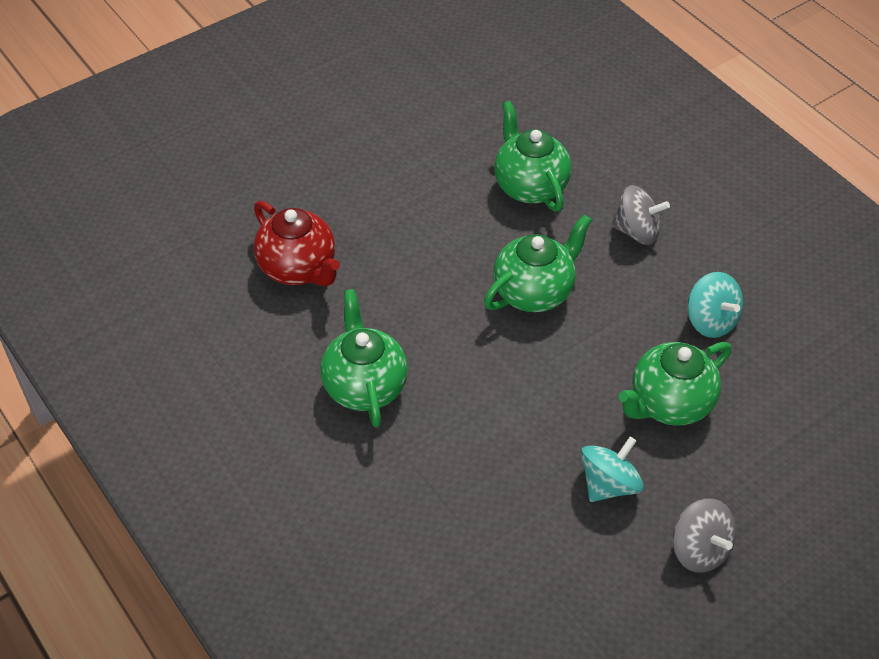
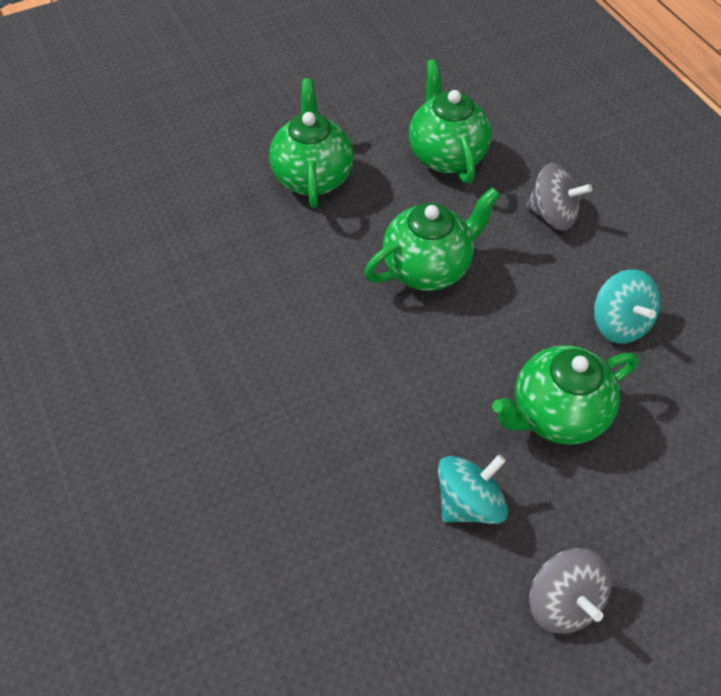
camera: 10 degrees right, 5 degrees up
(298, 268) = (185, 214): red teapot -> none
(364, 385) = (221, 349): green teapot -> green teapot (312, 176)

